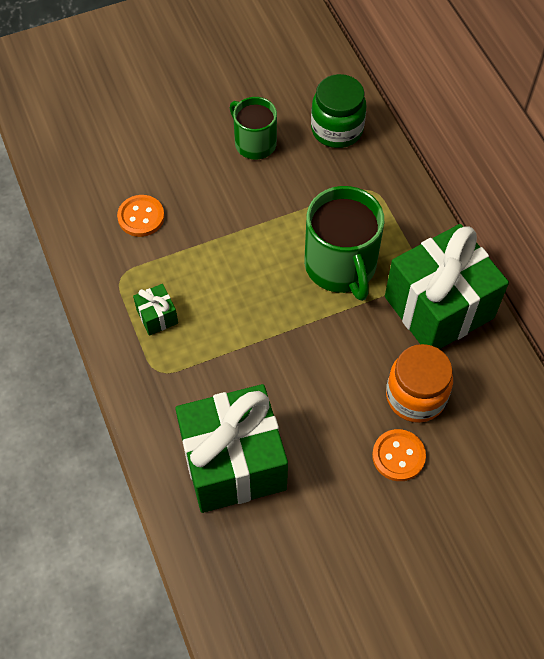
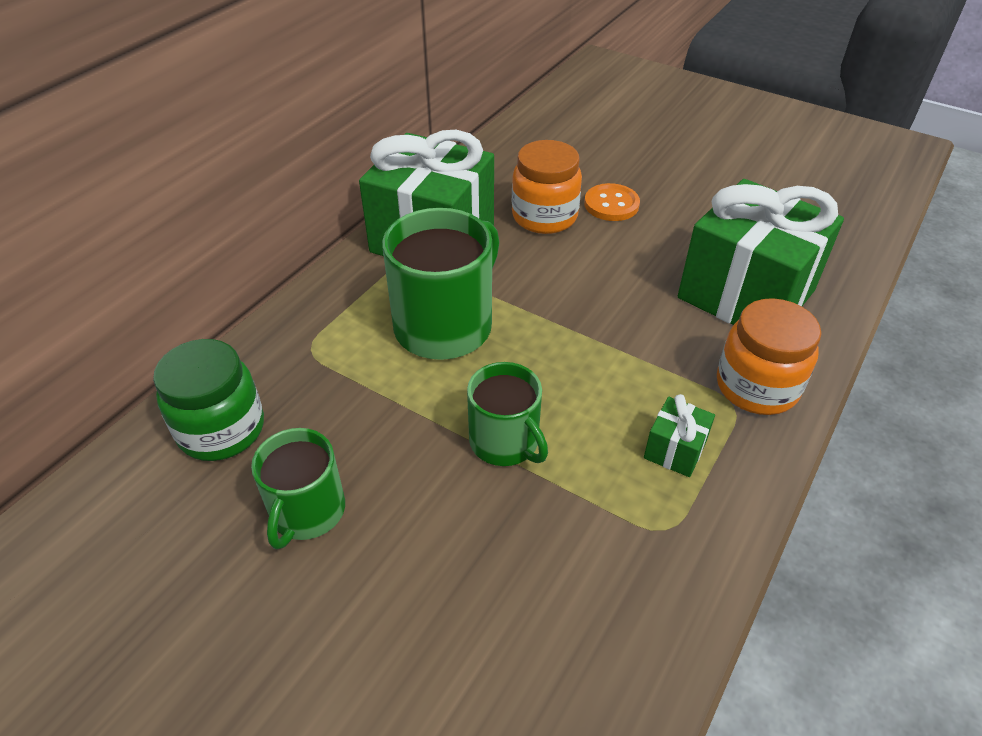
camera: 125 degrees left, 15 degrees down
(141, 217) = (553, 572): orange button -> none
(159, 395) = (756, 387): none -> orange jar
(228, 243) = (505, 442): none -> green mug

